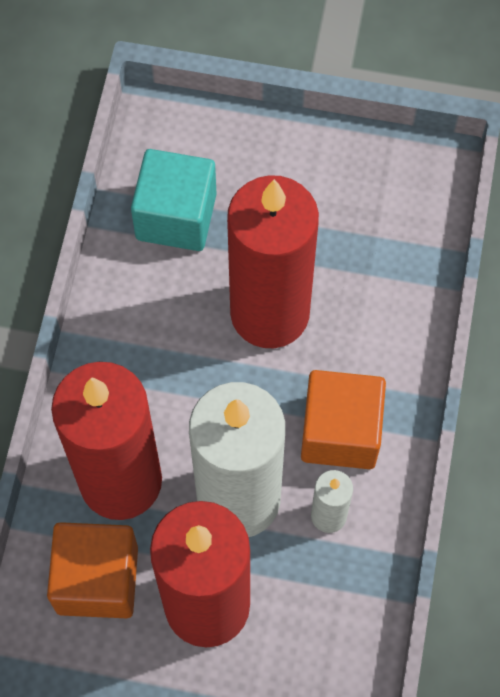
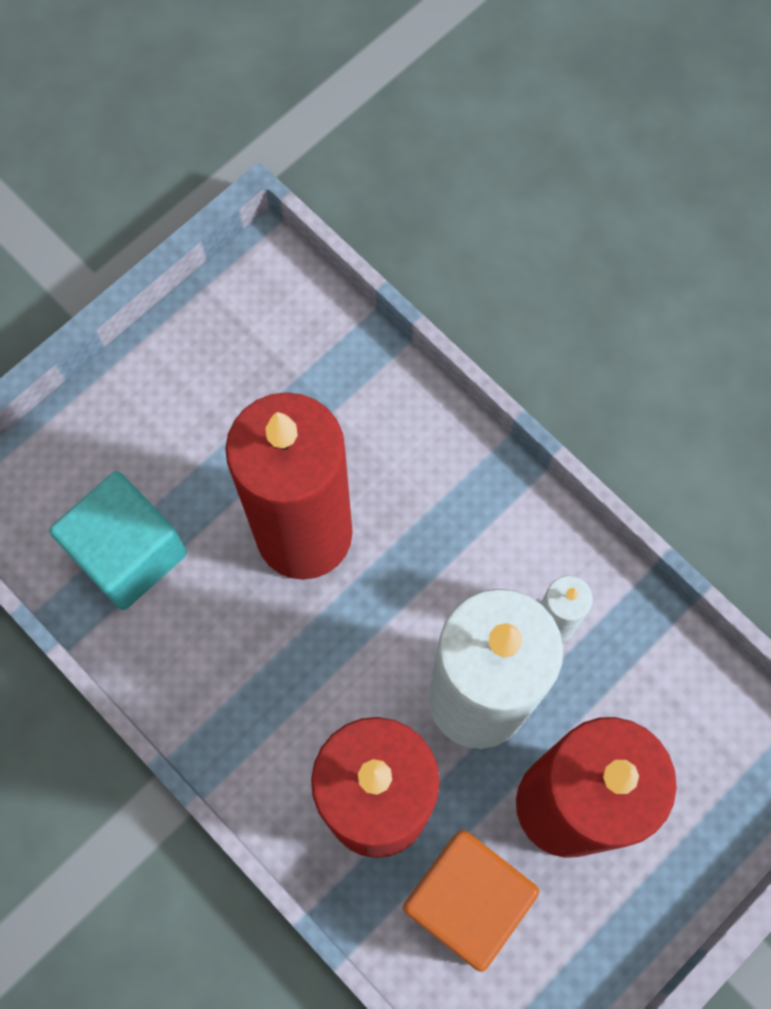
camera: 55 degrees left, 5 degrees up
(340, 432) = (476, 552): orange cube -> none

